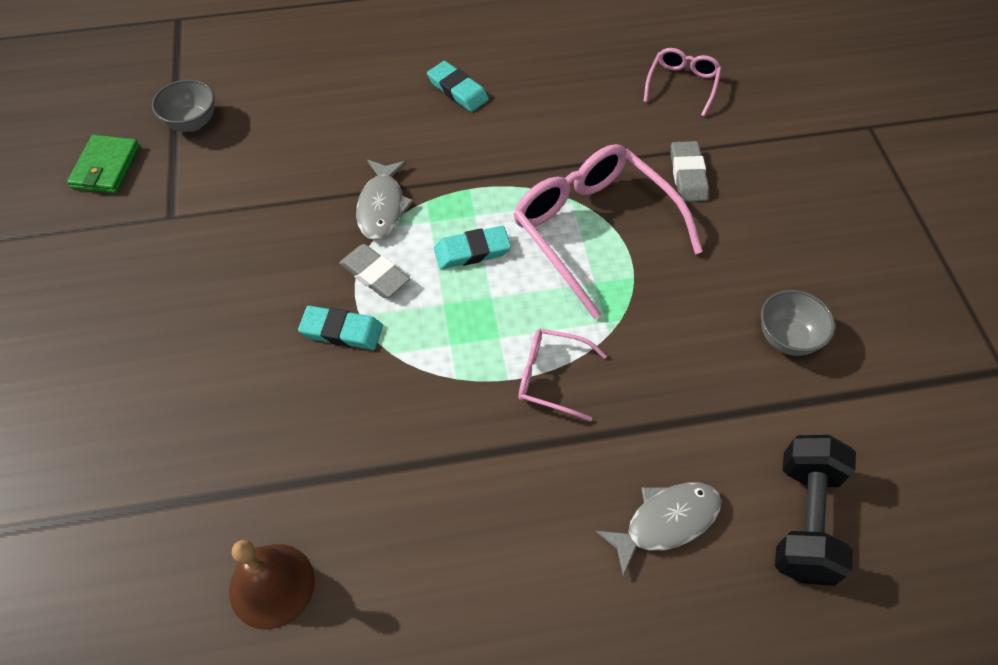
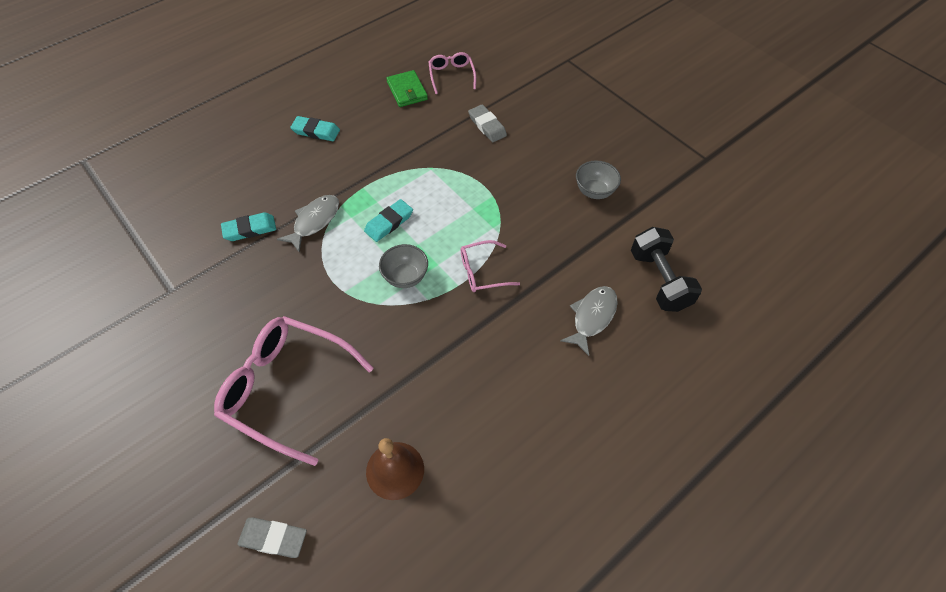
camera: 30 degrees left, 0 degrees up
(106, 167) = (98, 279): green wallet -> green wallet (407, 91)
(192, 123) = (143, 224): grey bowl -> grey bowl (405, 277)
(341, 331) = (338, 306): turquoise eraser -> turquoise eraser (250, 229)
(375, 274) = (337, 263): grey eraser -> grey eraser (273, 538)
(382, 207) = (314, 221): grey fish -> grey fish turned 120 degrees counterclockwise
(594, 230) = (454, 179): pink glasses -> pink glasses (287, 388)

